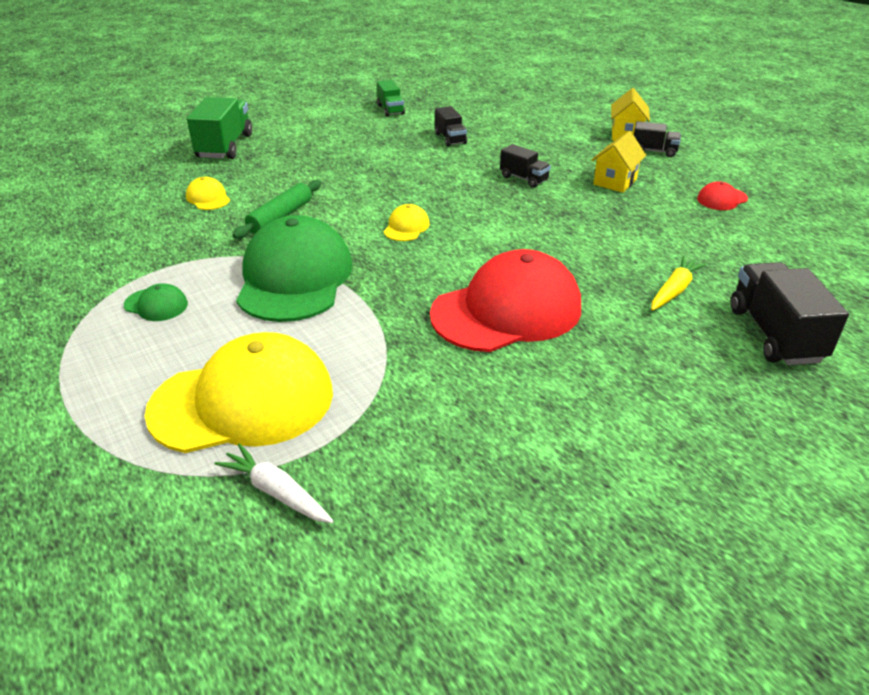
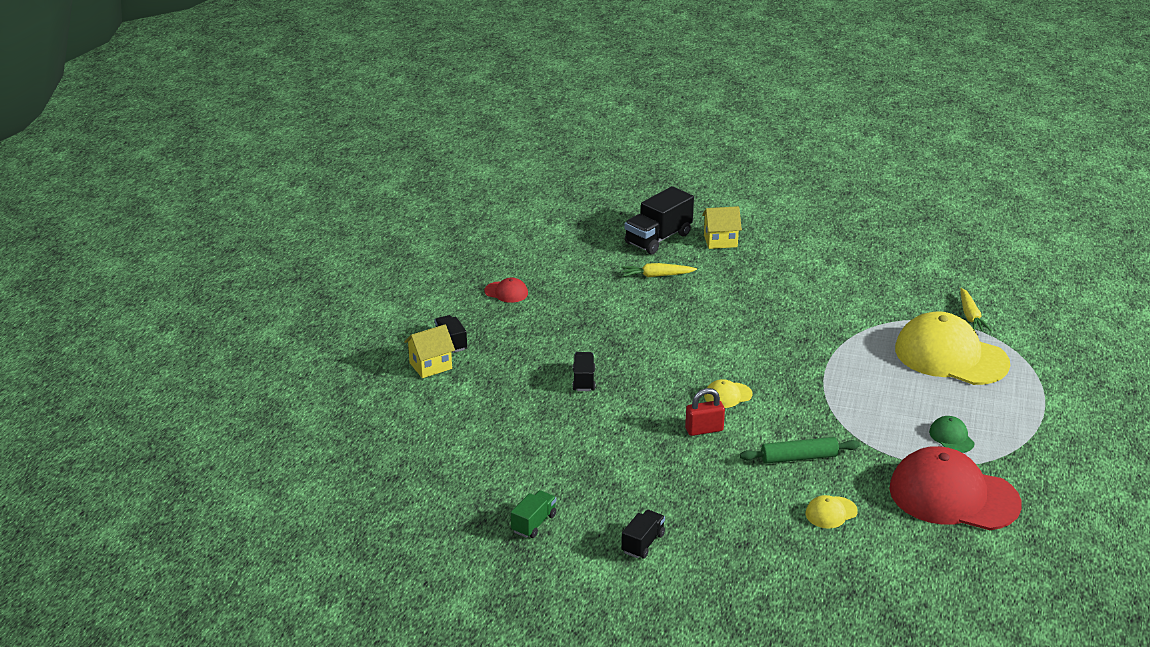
camera: 130 degrees left, 5 degrees down
(208, 198) = (831, 512): yellow cap -> yellow cap turned 45 degrees clockwise
(225, 146) = (748, 574): green truck -> none
(276, 492) = (970, 316): white carrot -> yellow carrot
(294, 278) = (847, 404): green cap -> none
(381, 196) = (704, 430): none -> red padlock
(450, 139) = (555, 451): black truck -> black truck (643, 543)
(507, 310) = (759, 317): red cap -> red cap (953, 496)
(615, 182) = (534, 340): yellow house -> yellow house (720, 241)

